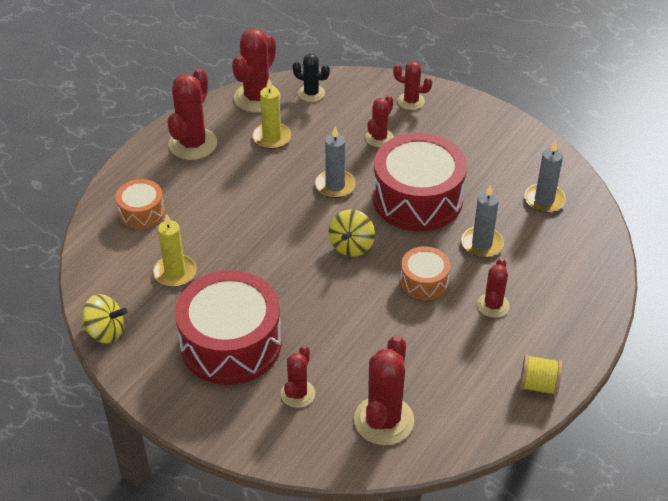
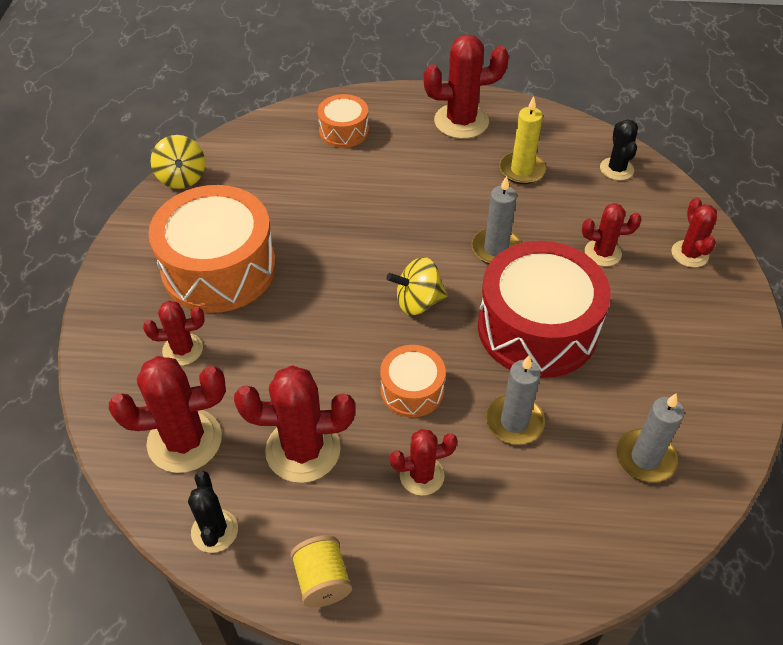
camera: 60 degrees right, 5 degrees up
(175, 273) = (284, 188): yellow candle -> none
(231, 343) = (219, 268): red drum -> orange drum
(257, 98) = (568, 134): red cactus -> red cactus (303, 450)
(469, 428) = (214, 531): none -> black cactus

